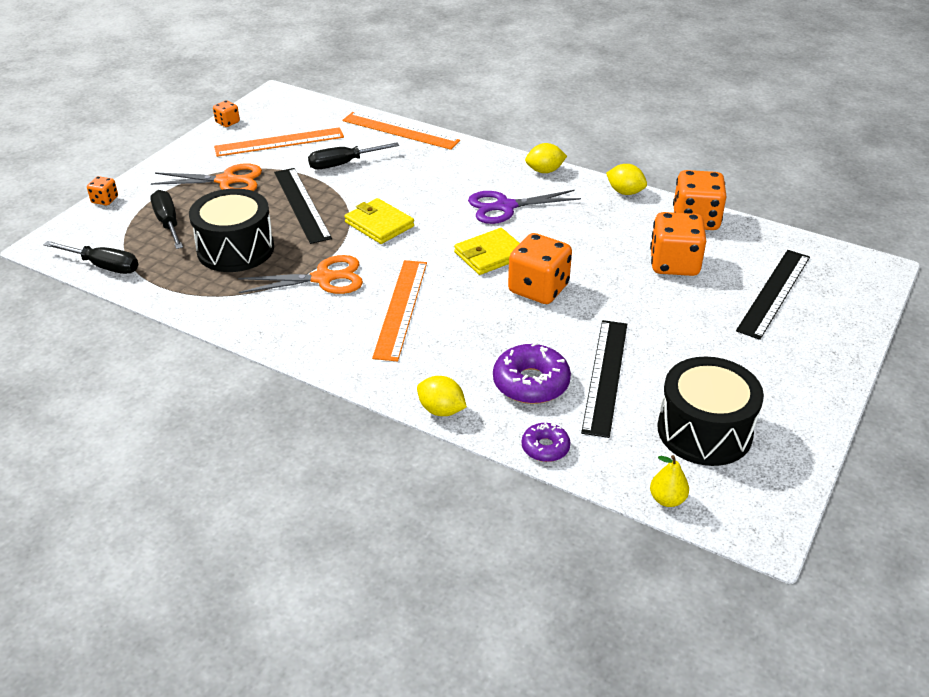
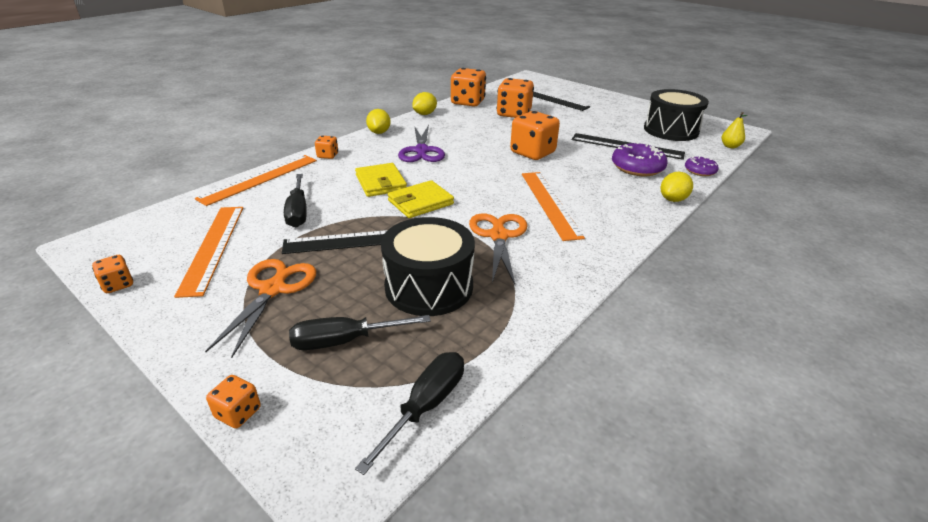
camera: 80 degrees left, 5 degrees down
(401, 308) = (550, 203): orange ruler -> orange ruler turned 60 degrees clockwise
(466, 153) = (328, 155): none -> orange dice
(490, 255) = (485, 163): yellow wallet -> yellow wallet (381, 183)

